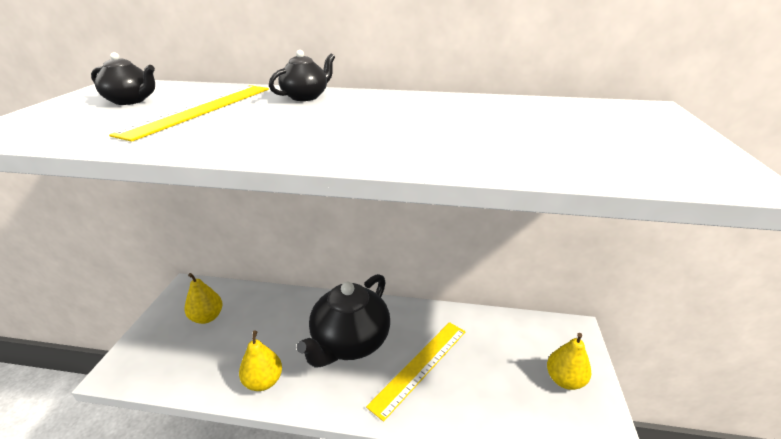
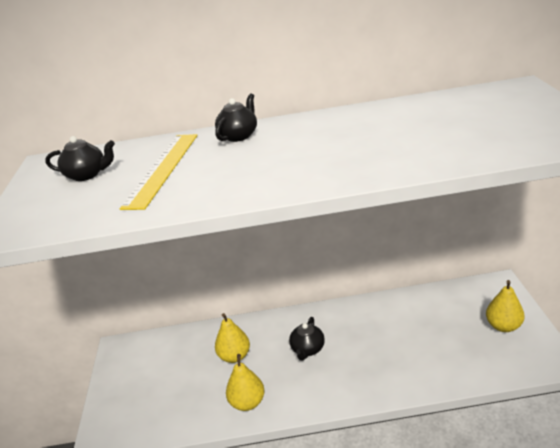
camera: 10 degrees left, 0 degrees up
(207, 317) = (158, 367): yellow pear -> yellow pear (234, 356)
(350, 342) = (307, 349): black teapot -> black teapot, size x0.47
(420, 366) = (379, 350): yellow ruler -> none

